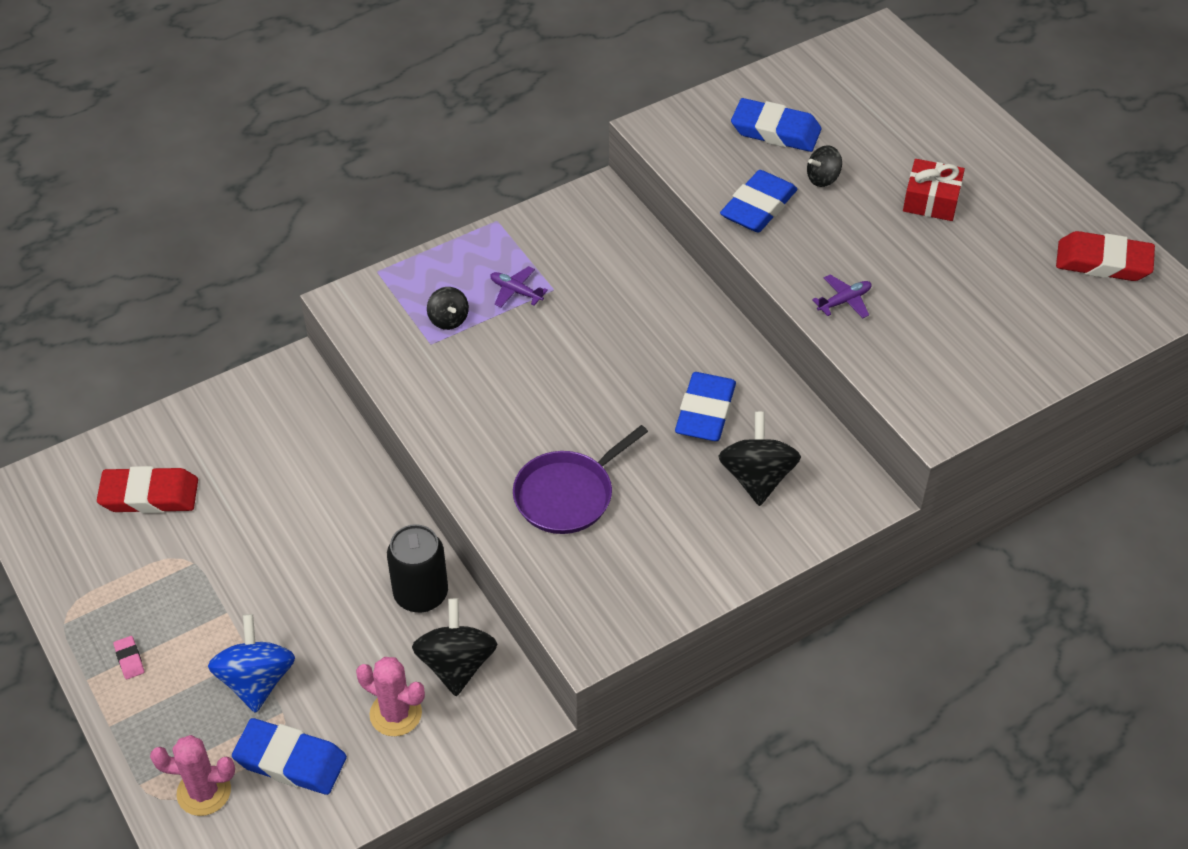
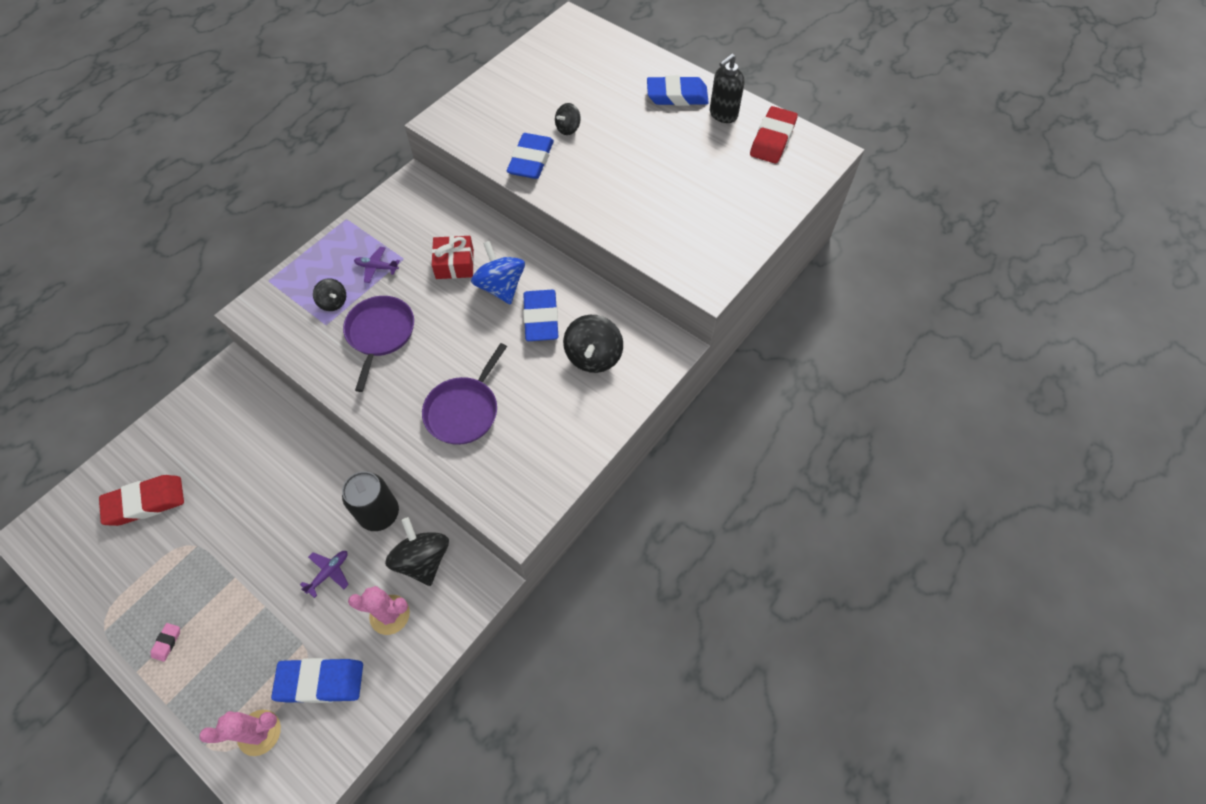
camera: 20 degrees left, 10 degrees up
(129, 659) = (167, 642): pink eraser -> pink eraser turned 60 degrees clockwise
(256, 680) = (274, 625): blue spinning top -> blue spinning top (501, 287)
(494, 374) = (380, 334): none -> purple pan
(757, 478) = (593, 356): black spinning top -> black spinning top turned 150 degrees counterclockwise
(775, 131) = (524, 103): blue eraser -> blue eraser (677, 96)
(844, 301) = (614, 212): purple plane -> purple plane (329, 573)
(931, 200) = (646, 125): red gift -> red gift (454, 264)
(1045, 212) = (723, 114): none -> black soap dispenser
(1103, 262) = (772, 139): red eraser -> red eraser turned 60 degrees counterclockwise

